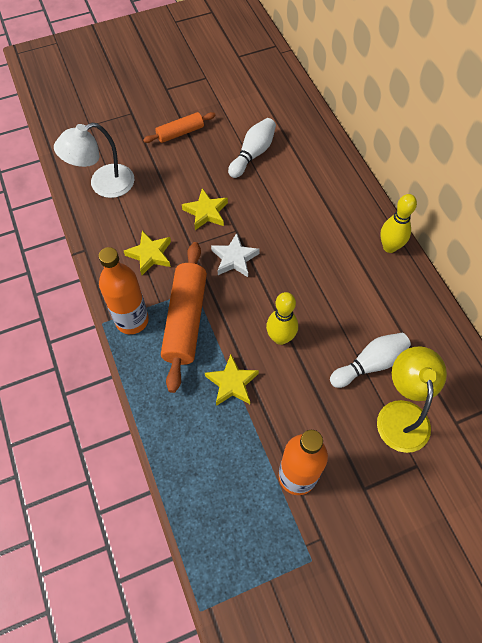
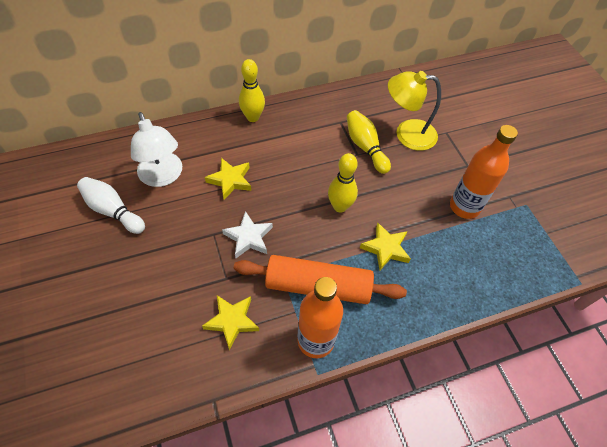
camera: 90 degrees left, 5 degrees down
(103, 185) = (113, 380): white lamp -> white lamp (163, 177)
(180, 133) = (54, 284): orange rolling pin -> none
(206, 212) = (183, 261): yellow star -> yellow star (230, 180)
(370, 364) = (365, 147): white bowling pin -> yellow bowling pin

